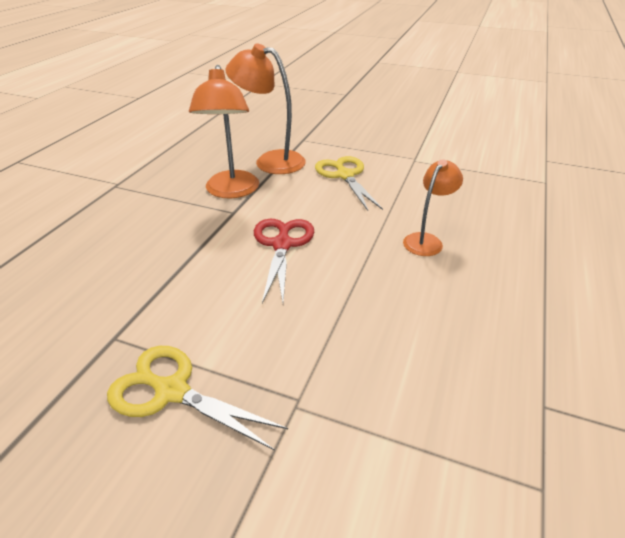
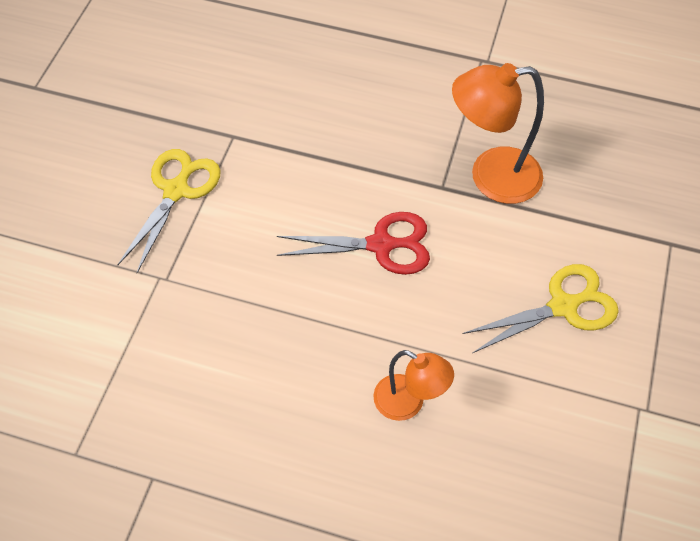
camera: 85 degrees right, 20 degrees up
(270, 161) = (586, 209): orange lamp -> none

